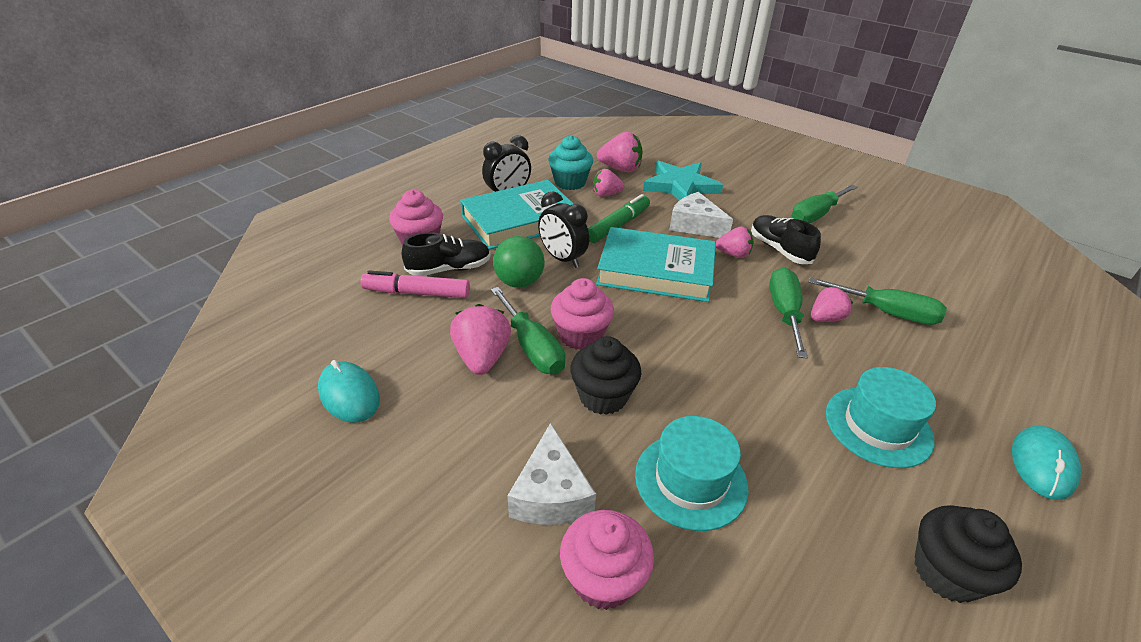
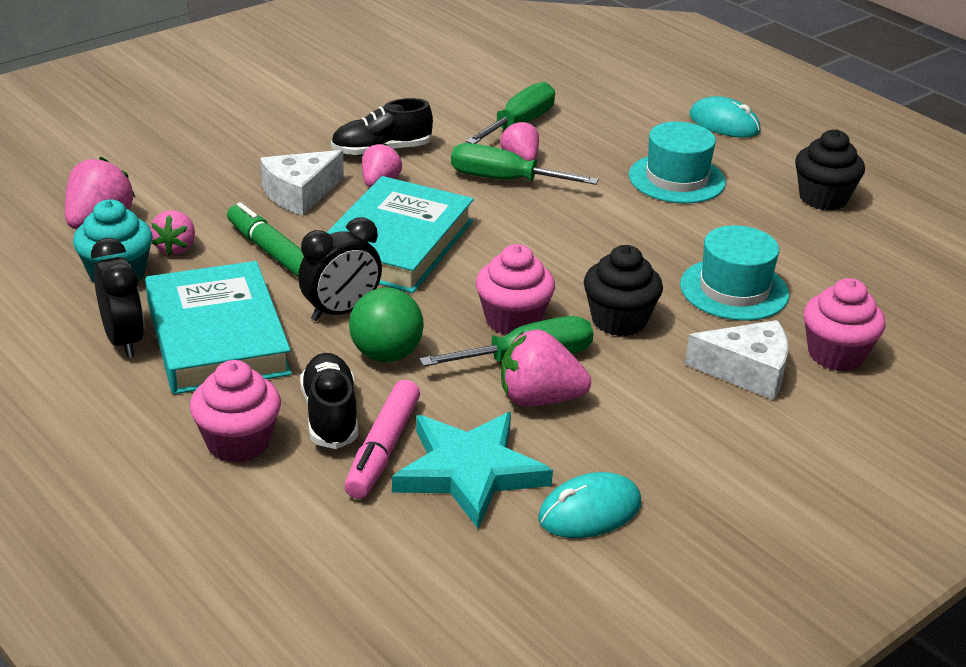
camera: 80 degrees left, 5 degrees down
(680, 186) = (185, 182): turquoise star -> turquoise star (469, 472)
(816, 215) = (313, 106): green screwdriver -> none

